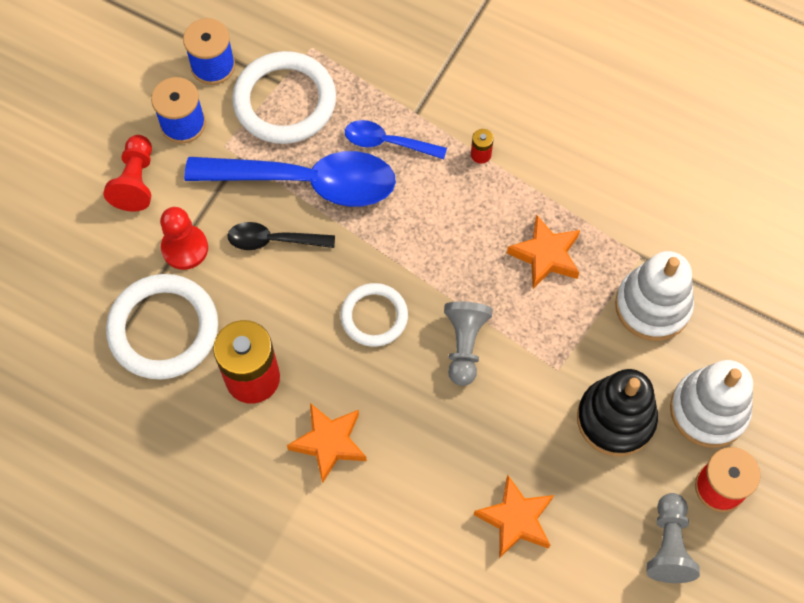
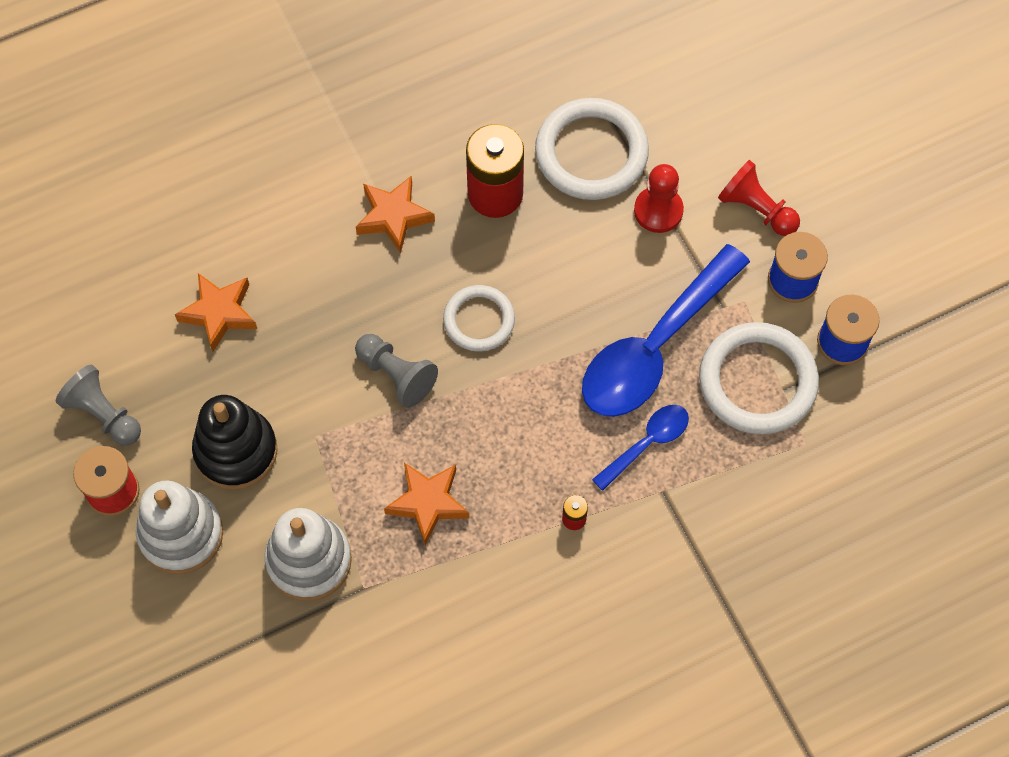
camera: 125 degrees right, 0 degrees up
(273, 240) = (614, 284): black spoon -> none

